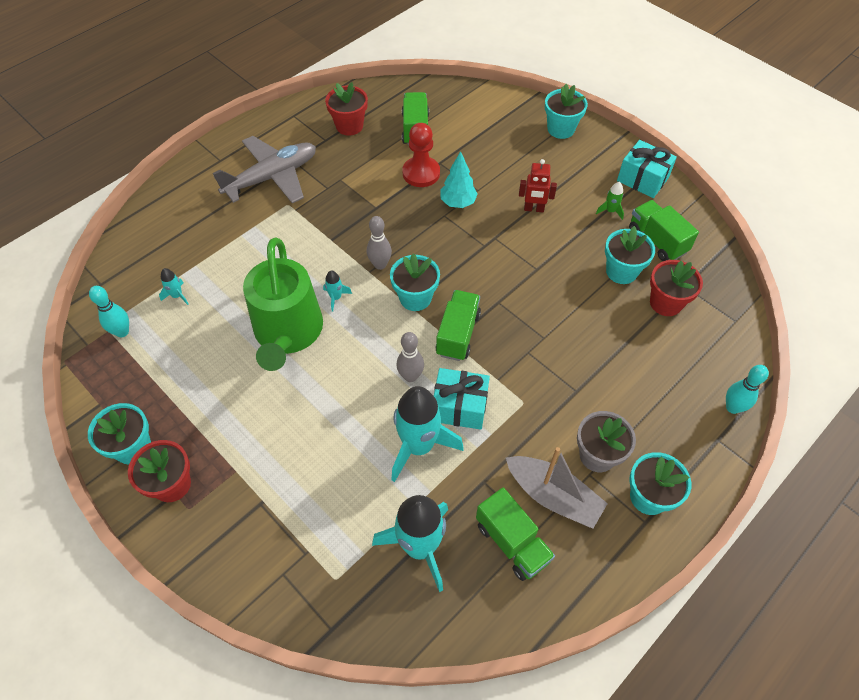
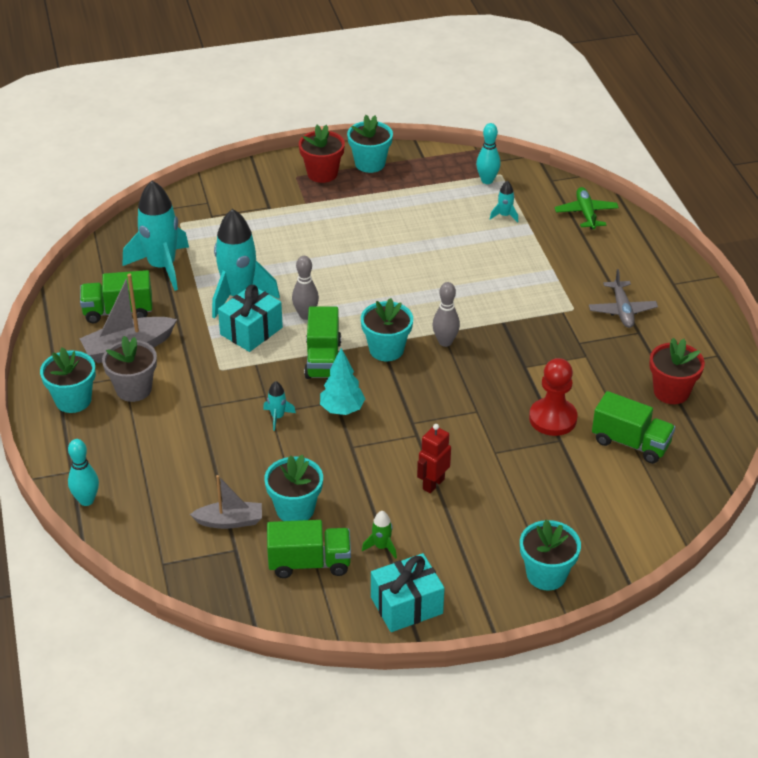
camera: 120 degrees right, 15 degrees down
(146, 241) = (586, 213): none -> green plane
(272, 177) = (622, 310): grey plane -> grey plane, size x0.56
(288, 333) = (411, 263): green watering can -> none
(336, 298) = (427, 301): turquoise rocket -> turquoise rocket (277, 417)
(458, 202) = (487, 428): turquoise tree -> turquoise tree (342, 409)
(458, 334) = (323, 360): green truck -> green truck turned 45 degrees clockwise
(665, 303) = (230, 521): red flower pot -> grey boat

